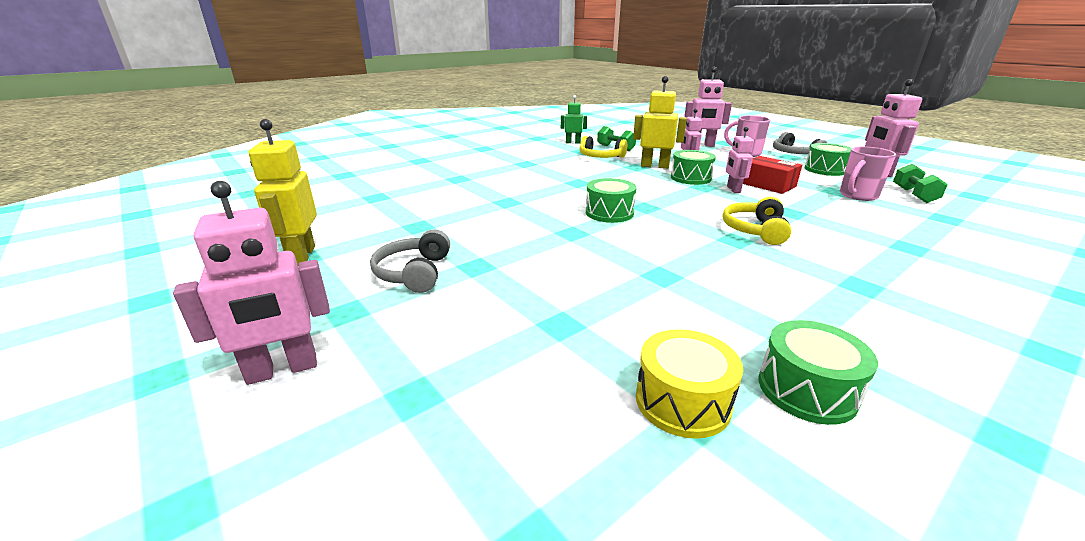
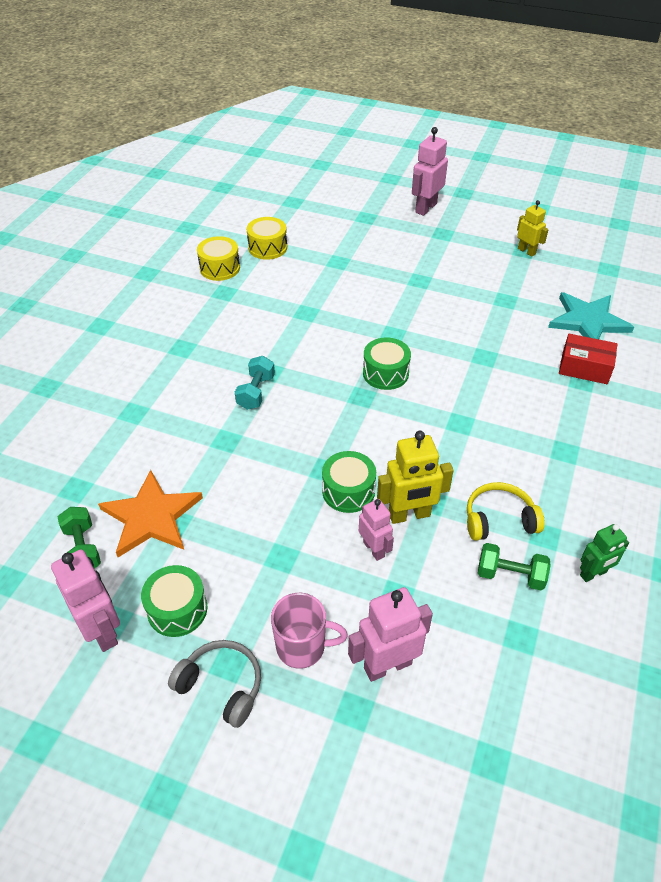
camera: 150 degrees right, 20 degrees up
(301, 256) = (526, 251): yellow robot -> yellow robot, size x0.64
(382, 198) = (588, 321): none -> turquoise star
(414, 273) = (446, 263): grey headphones -> none
(733, 189) = (291, 475): pink robot -> none
(755, 230) = (256, 392): yellow headphones -> turquoise dumbbell
(768, 185) = (254, 507): red box -> red box (584, 368)
(806, 390) = (220, 268): green drum -> yellow drum
(857, 195) = (151, 517): pink mug -> orange star

